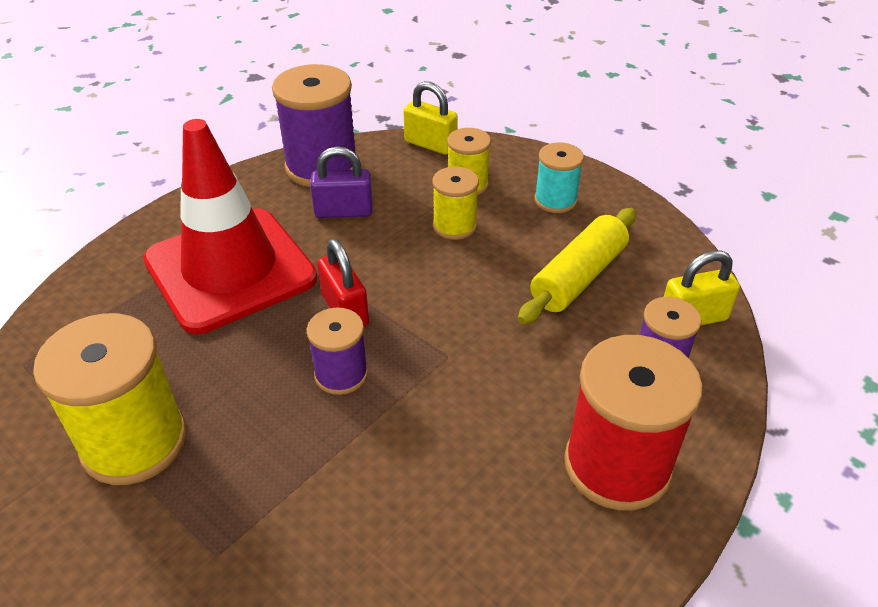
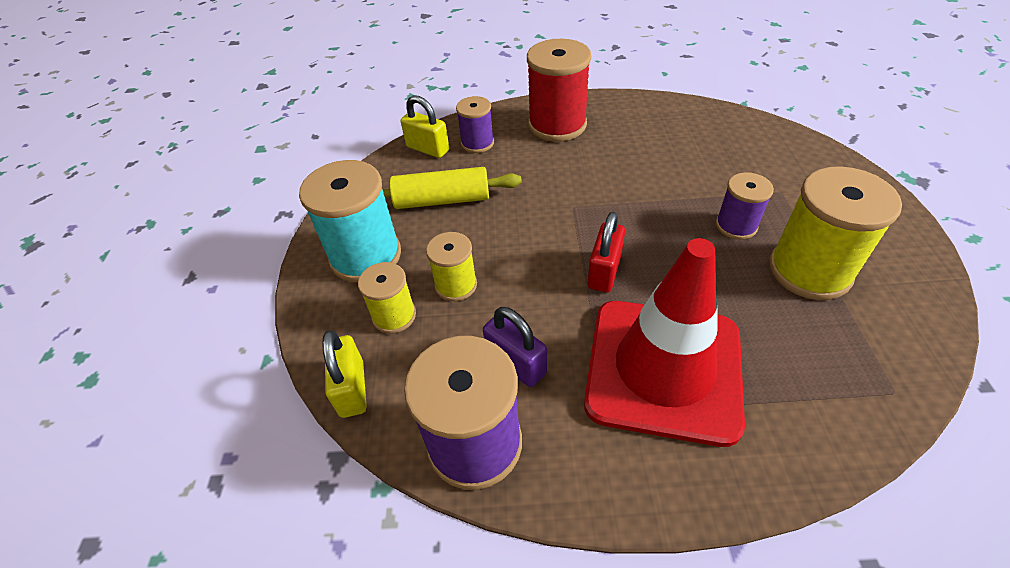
camera: 130 degrees left, 5 degrees up
(341, 374) = (646, 233): purple spool -> purple spool (736, 226)
(555, 200) = (366, 256): turquoise spool -> turquoise spool, size x1.79

